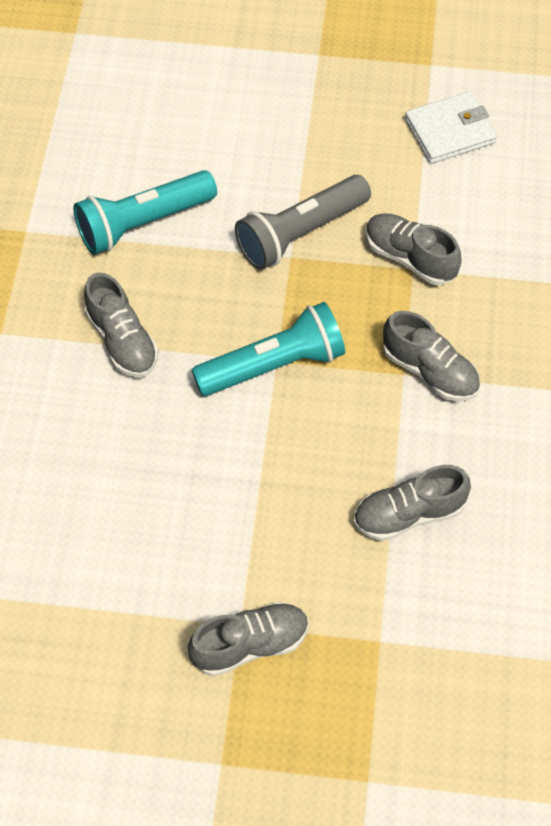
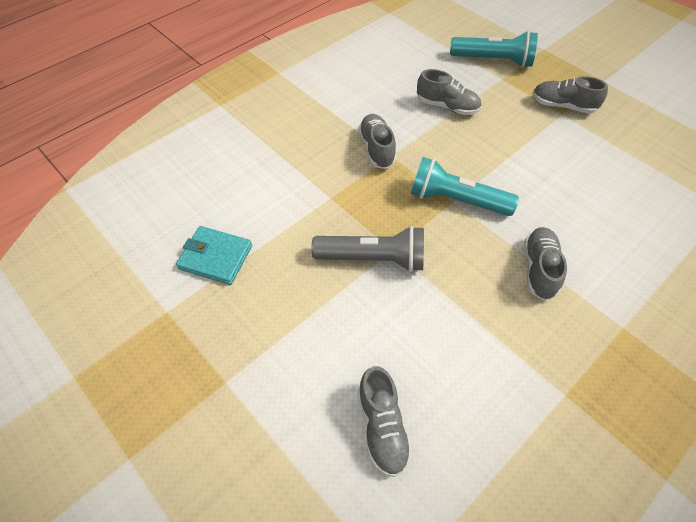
camera: 140 degrees left, 5 degrees down
(143, 223) = (471, 338): turquoise flashlight -> turquoise flashlight (493, 60)
(410, 258) = (326, 204): grey shoe -> grey shoe (382, 427)
(450, 131) = (215, 257): white wallet -> turquoise wallet

